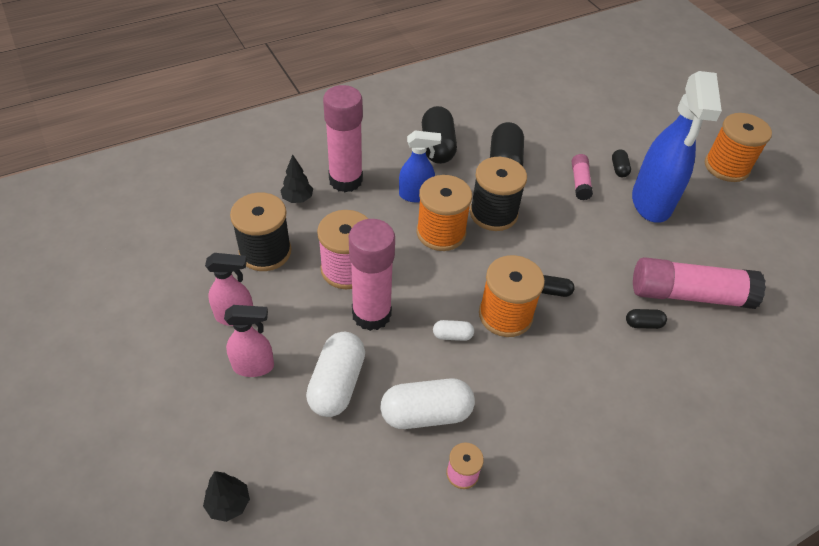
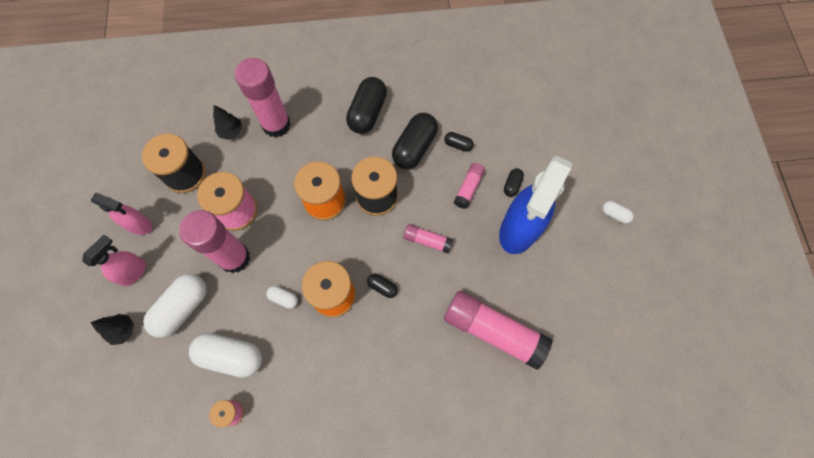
camera: 25 degrees right, 20 degrees up
(229, 504) = (72, 372): black tree -> black tree (123, 330)
(254, 366) = (134, 272): pink spray bottle -> pink spray bottle turned 75 degrees counterclockwise
(416, 195) = (324, 157): blue spray bottle -> none
(570, 237) = (427, 240): none -> pink glue stick
(643, 324) = (437, 343): black capsule -> black capsule (458, 145)
(726, 167) = (614, 214): orange spool -> white capsule

